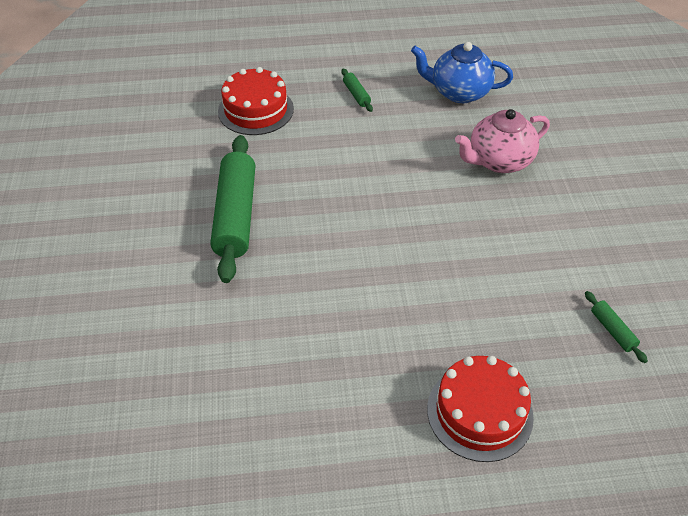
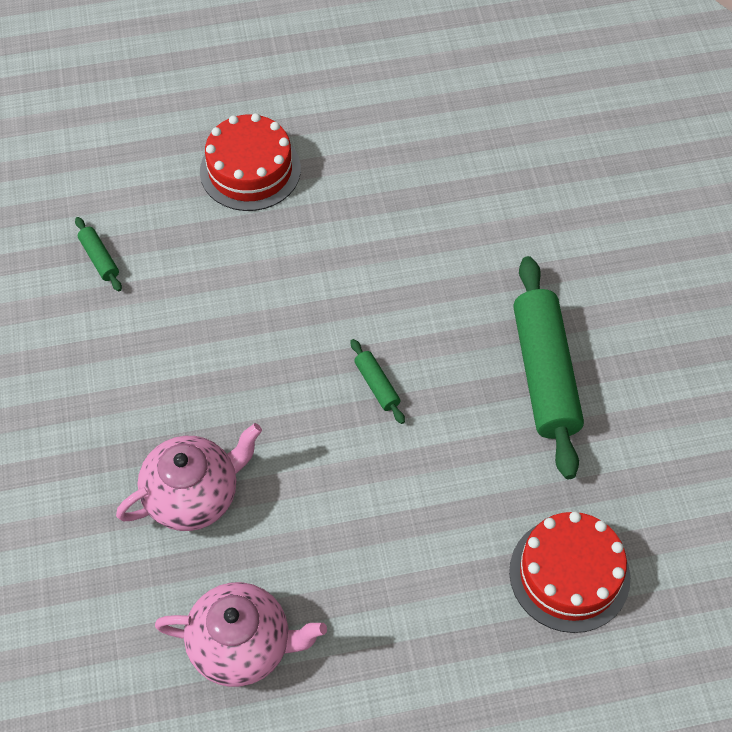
camera: 175 degrees right, 10 degrees up
(356, 94) = (413, 625): green rolling pin -> green rolling pin (377, 385)
(459, 92) = (242, 646): blue teapot -> pink teapot

